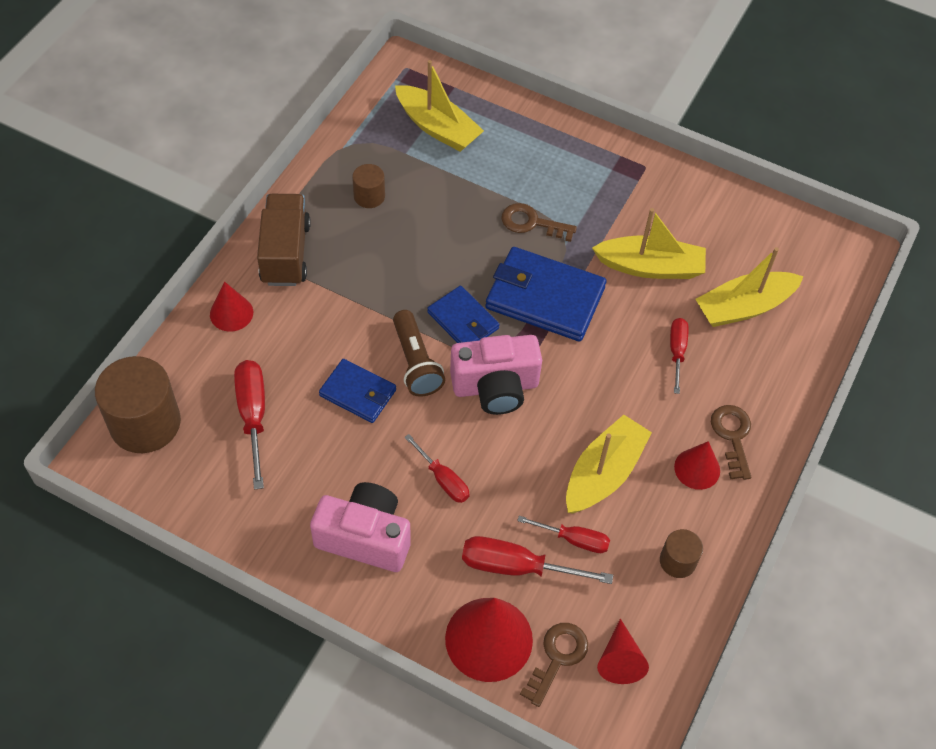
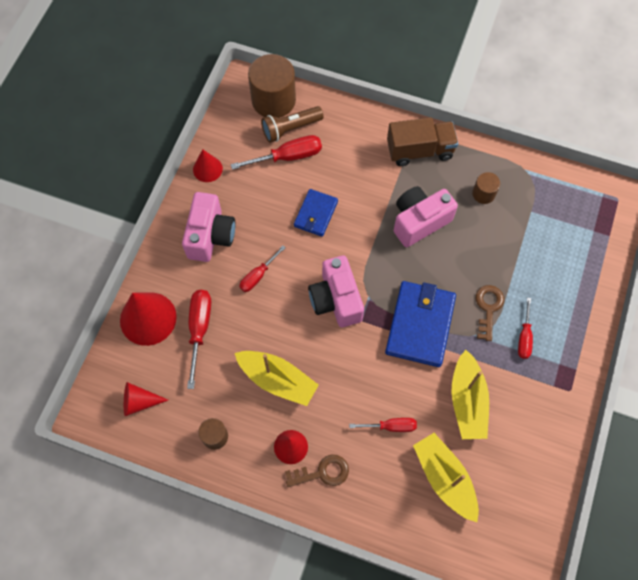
camera: 85 degrees right, 10 degrees up
(231, 313) = (364, 129): red cone -> red cone (207, 169)
(396, 273) = (419, 222): none -> pink camera
(416, 363) = (346, 246): brown flashlight -> brown flashlight (290, 129)
(437, 127) = (563, 229): yellow boat -> none
(463, 321) = (387, 271): blue wallet -> none
(557, 658) = (138, 362): brown key -> none
(573, 539) = (223, 364): red screwdriver -> red screwdriver (524, 337)

